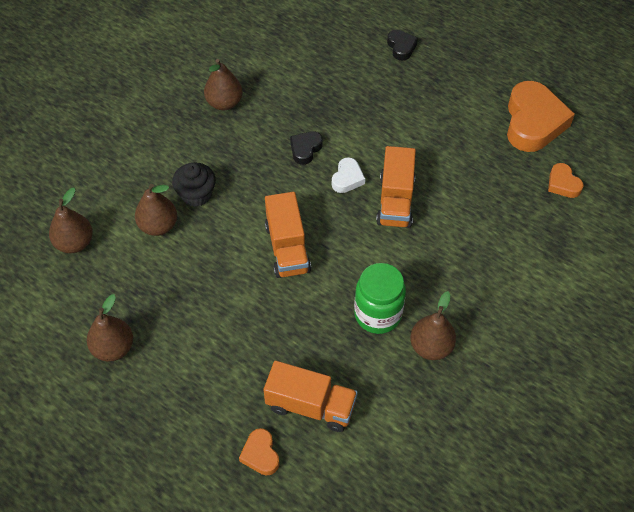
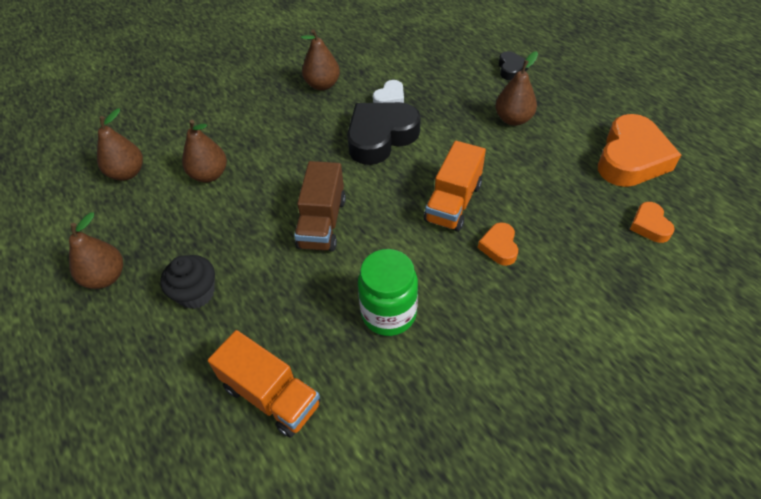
camera: 20 degrees right, 5 degrees down
(196, 194) = (258, 155): black cupcake -> black cupcake (196, 293)
(260, 454) = (190, 436): orange heart -> orange heart (499, 247)
(287, 248) = (322, 223): orange truck -> brown truck
(305, 149) = (380, 137): black heart -> black heart, size x2.07
(347, 178) = (411, 171): white heart -> white heart (390, 98)
(431, 347) = (436, 366): brown pear -> brown pear (513, 119)

